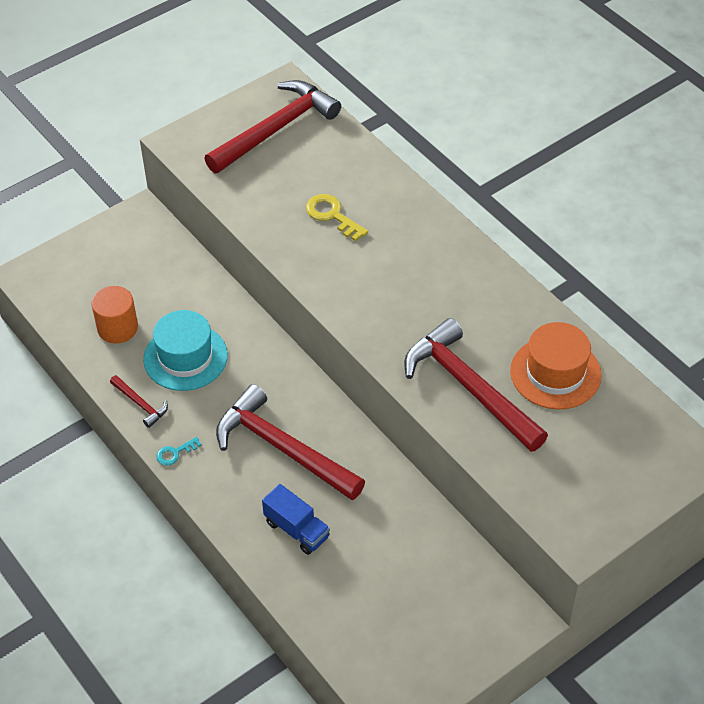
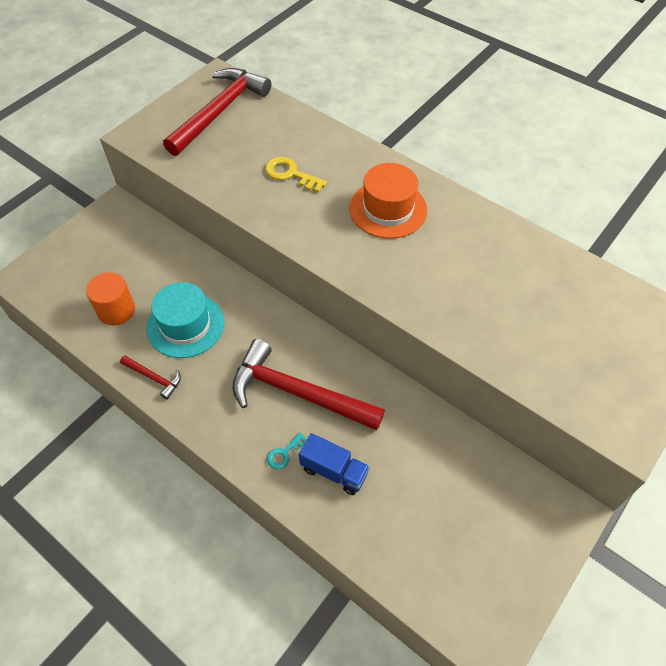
camera: 15 degrees left, 5 degrees up
(175, 453) = (198, 419): turquoise key -> turquoise key (284, 454)
(469, 387) = (466, 304): red hammer -> none
(555, 373) = (536, 276): orange hat -> orange hat (388, 209)

